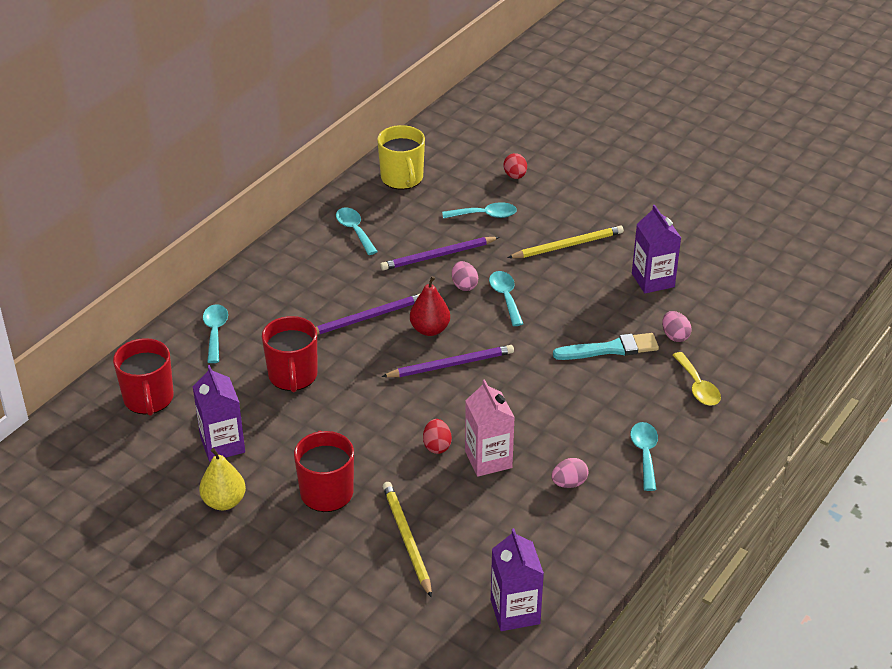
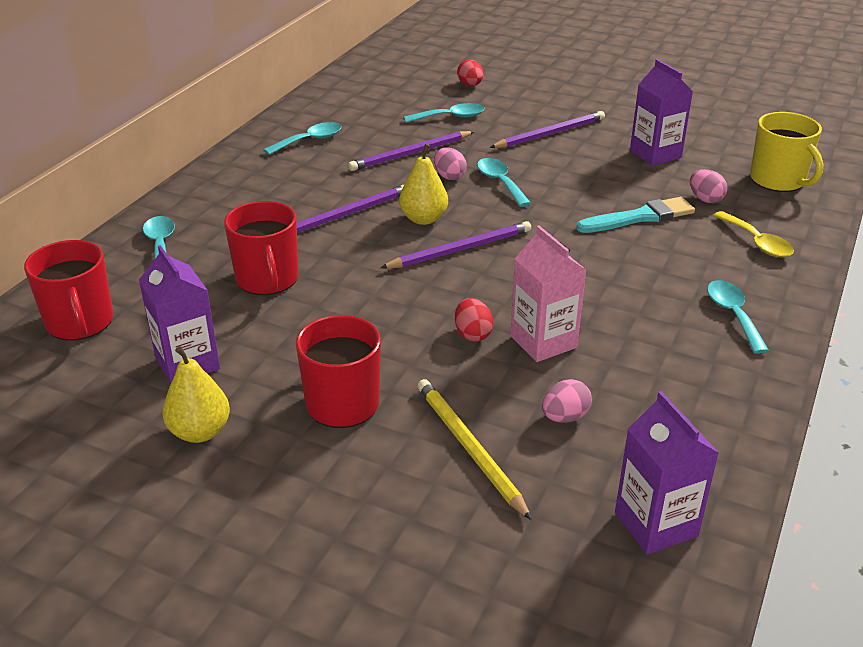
camera: 10 degrees left, 5 degrees down
(354, 230) = (309, 140): turquoise spoon -> turquoise spoon turned 90 degrees clockwise
(402, 178) = (350, 96): yellow mug -> yellow mug (778, 180)
(430, 329) = (423, 219): red pear -> yellow pear
(568, 245) = (550, 134): yellow pencil -> purple pencil
(569, 483) = (656, 356): pink egg -> pink egg (564, 417)

